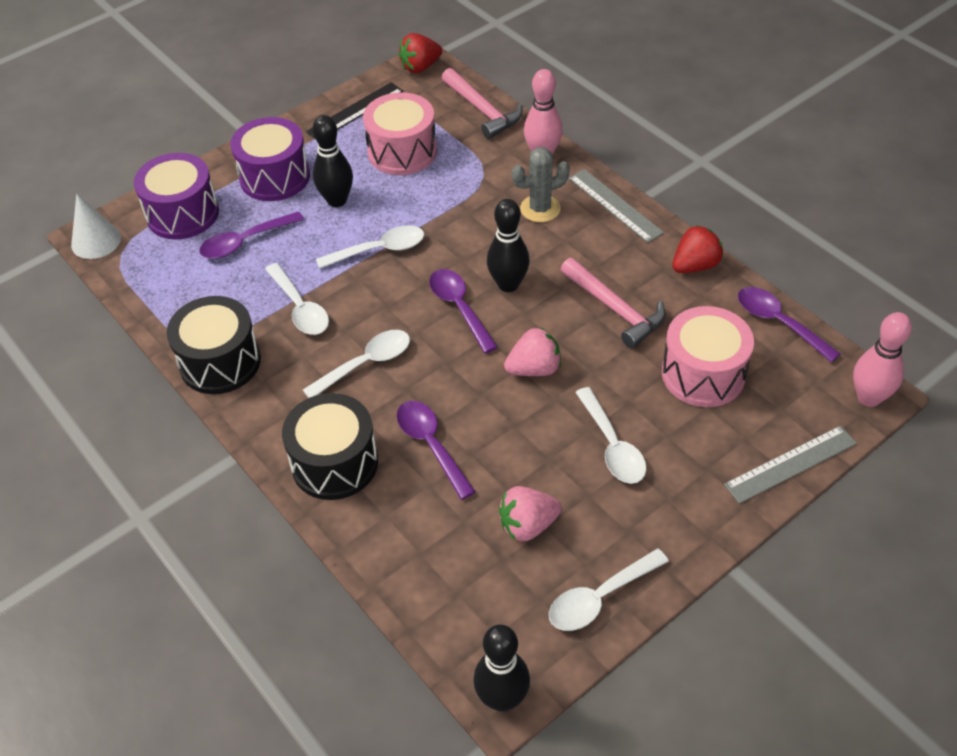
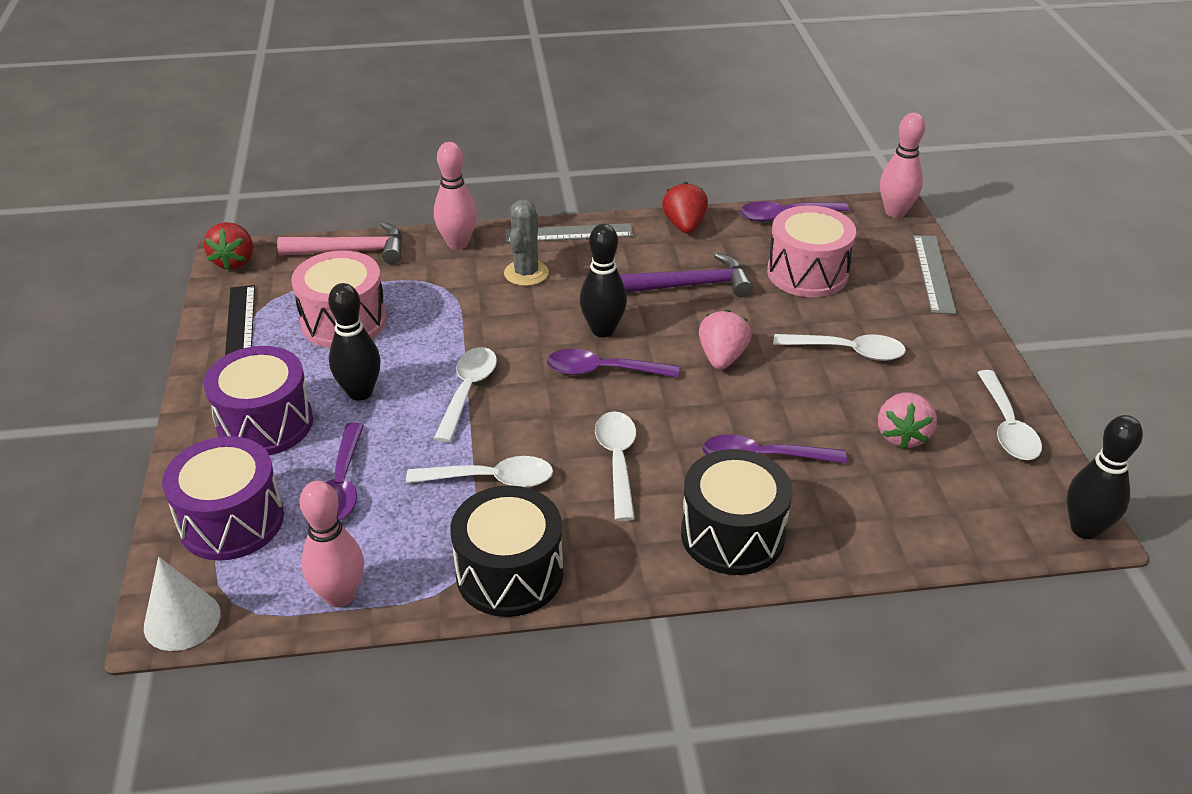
camera: 60 degrees left, 10 degrees down
(153, 294) = (340, 595): none -> pink bowling pin
(615, 309) = (693, 285): pink hammer -> purple hammer

